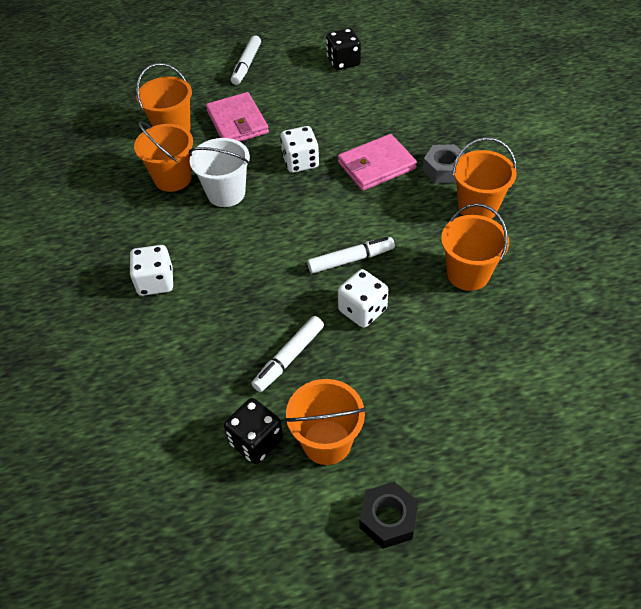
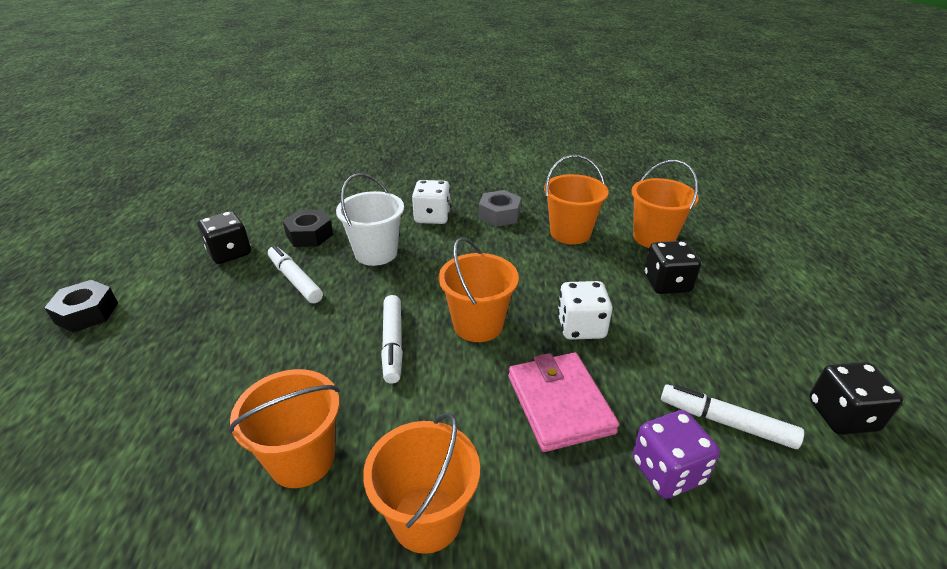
camera: 100 degrees right, 15 degrees down
(207, 379) = (309, 235): none -> black nut
(226, 193) = (537, 264): white bucket -> white bucket (376, 253)
(237, 122) = (667, 283): pink wallet -> black dice
(246, 65) = (801, 304): white marker -> white marker (726, 422)
(327, 442) = (190, 290): orange bucket -> orange bucket (478, 325)
(362, 310) = (314, 339): white dice -> none
(407, 122) = (667, 471): none -> purple dice
(444, 169) = (532, 494): grey nut -> grey nut (499, 215)

